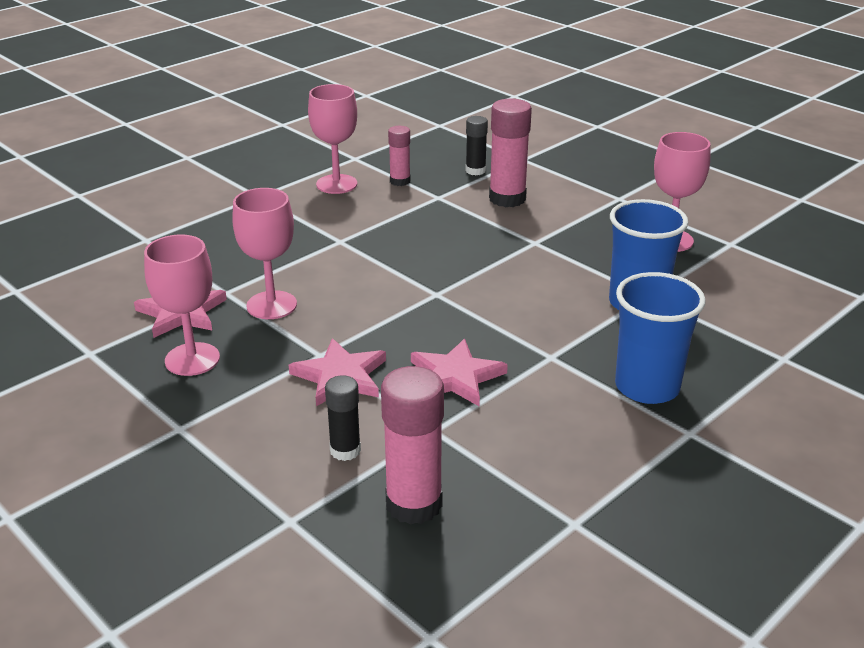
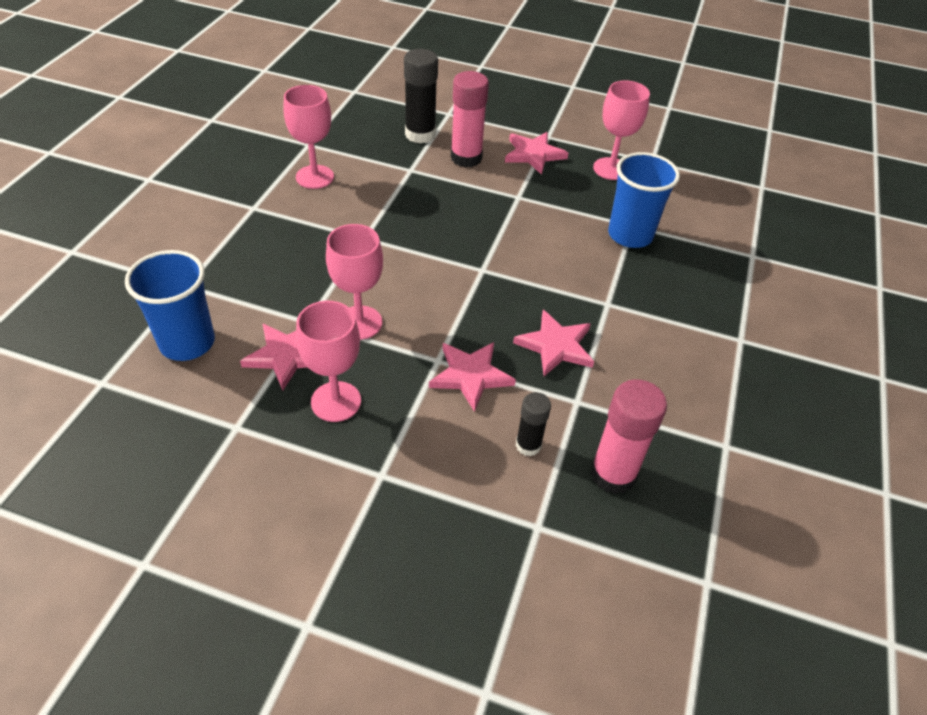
camera: 30 degrees left, 15 degrees up
(400, 181) = (367, 160): pink glue stick -> none
(475, 171) = (420, 134): black glue stick -> black glue stick, size x1.72
(587, 210) = (533, 154): none -> pink star
(647, 387) = (688, 309): blue cup -> blue cup (187, 342)

